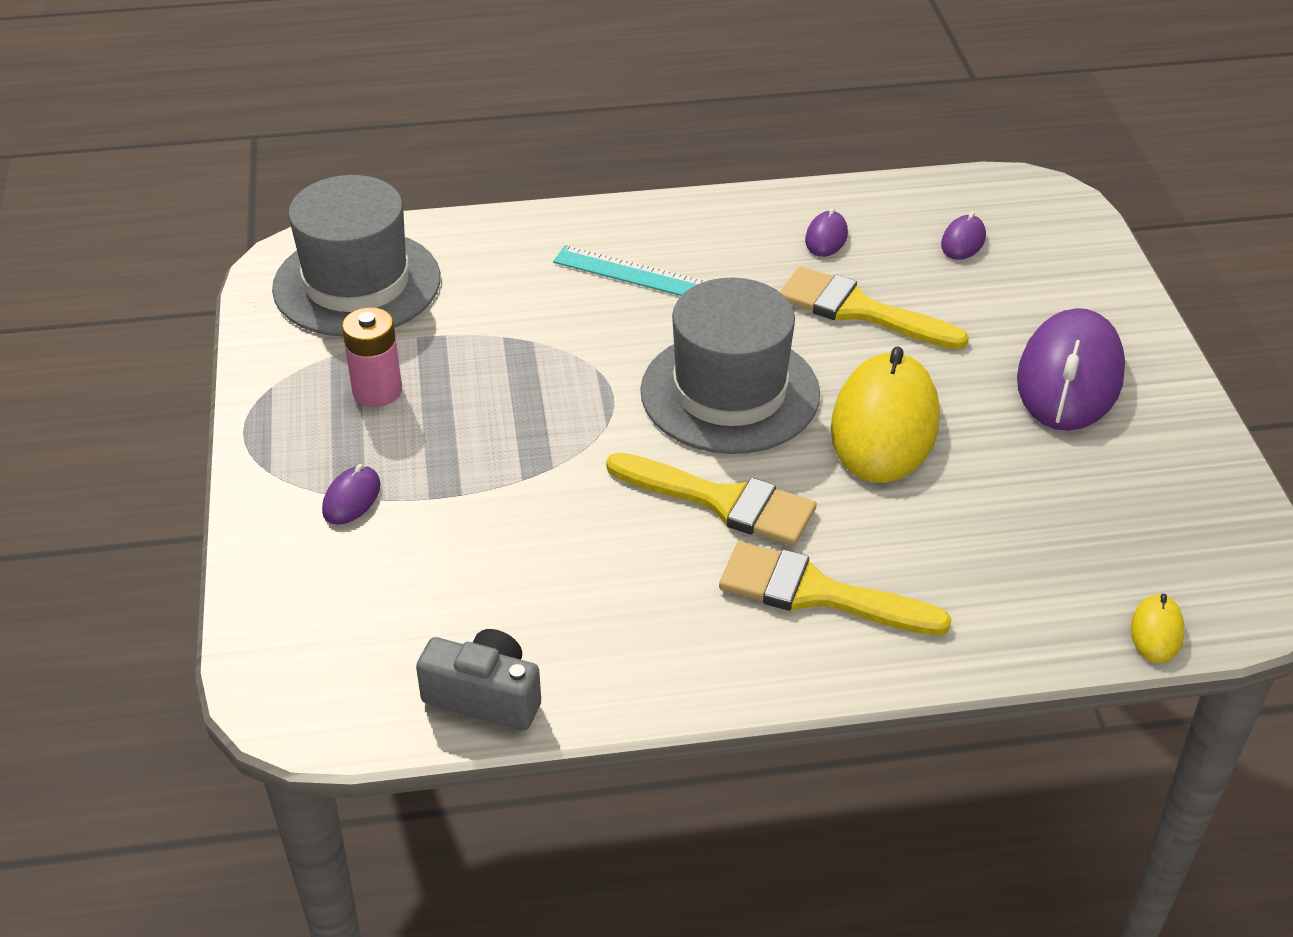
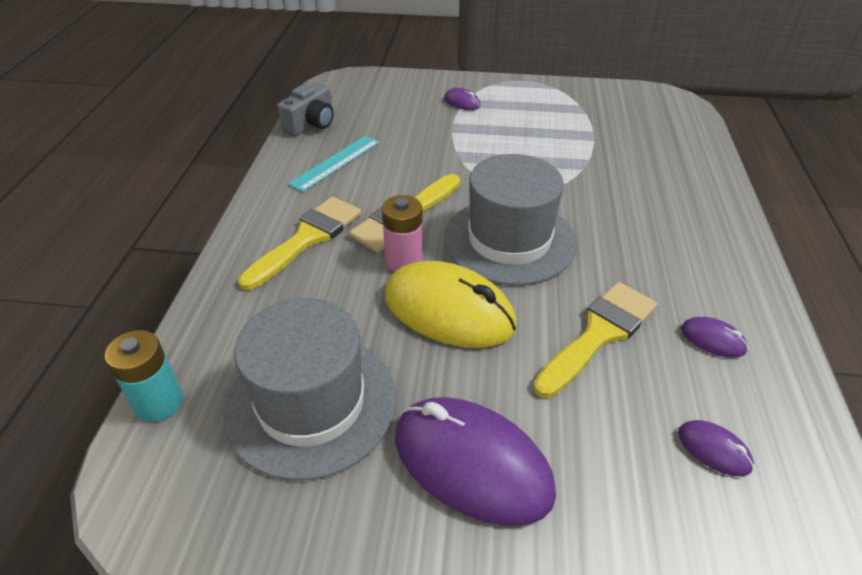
camera: 105 degrees right, 0 degrees up
(357, 283) = (647, 116): grey hat -> grey hat (311, 403)
(377, 391) = (545, 115): pink battery -> pink battery (404, 261)
(632, 273) = (656, 219): turquoise ruler -> turquoise ruler (335, 162)
(1156, 631) = (159, 402): yellow mouse -> turquoise battery

